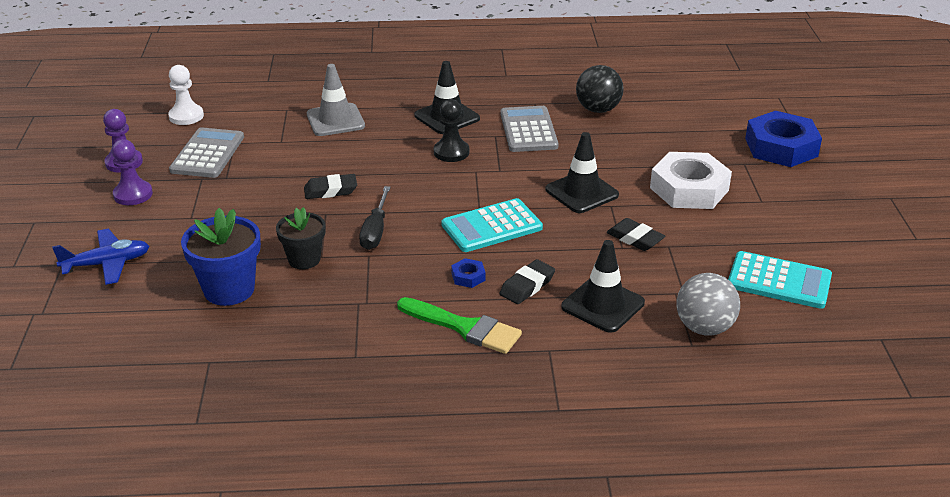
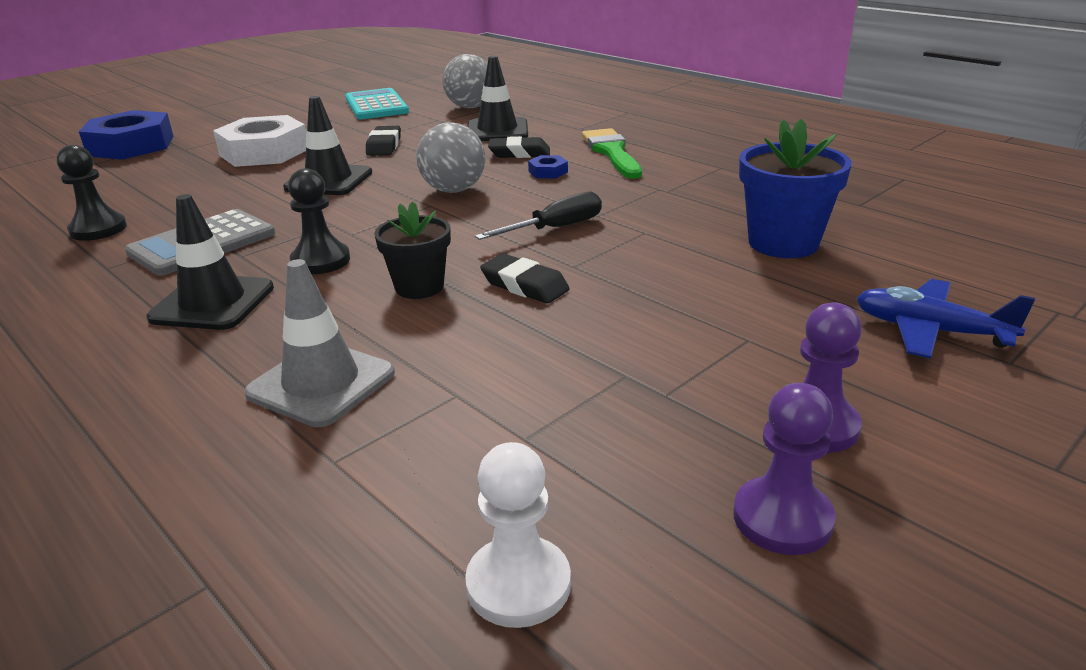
camera: 130 degrees left, 5 degrees down
(207, 154) = (600, 439): grey calculator -> none
(304, 259) = (667, 236): black flower pot -> black flower pot (419, 287)
(492, 226) = (453, 190): turquoise calculator -> grey ball
(598, 109) = (98, 229): black ball -> black pawn

